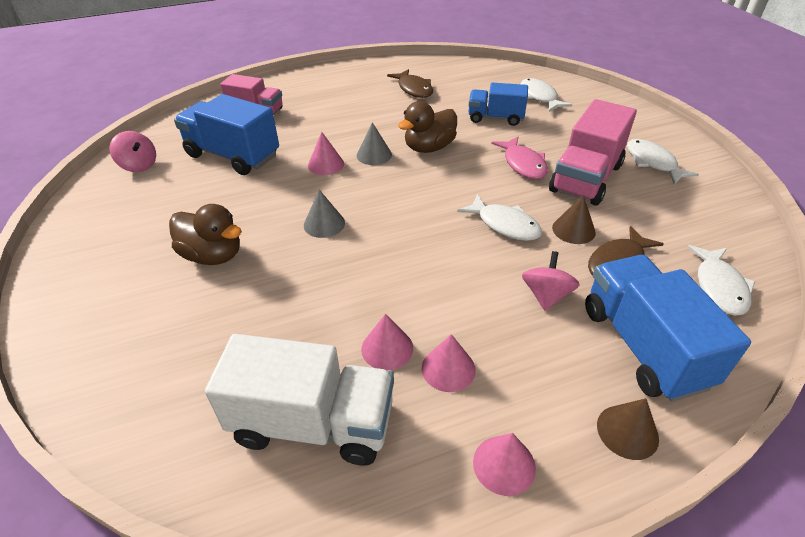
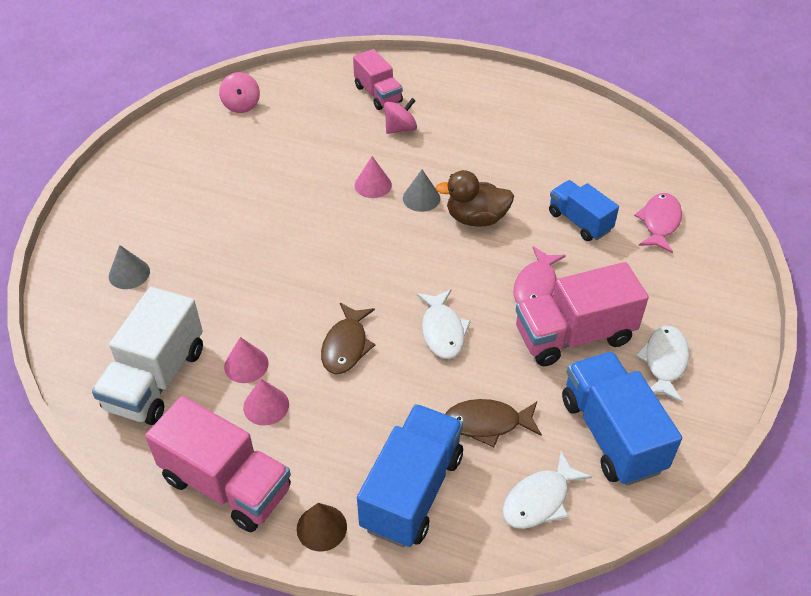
camera: 40 degrees right, 5 degrees up
(213, 255) = (215, 220): brown duck -> none
(233, 156) = (313, 134): blue truck -> blue truck (611, 434)
(313, 423) = (156, 379): white truck -> white truck turned 60 degrees clockwise
(324, 224) = (311, 241): grey cone -> grey cone (129, 273)
(414, 89) = (544, 143): brown fish -> brown fish (346, 346)
(504, 464) = (227, 484): pink cone -> pink truck
(539, 97) = (659, 222): white fish -> pink fish
(546, 295) = (395, 406): pink spinning top -> pink spinning top (400, 128)
(573, 230) = (492, 373): brown cone -> none

